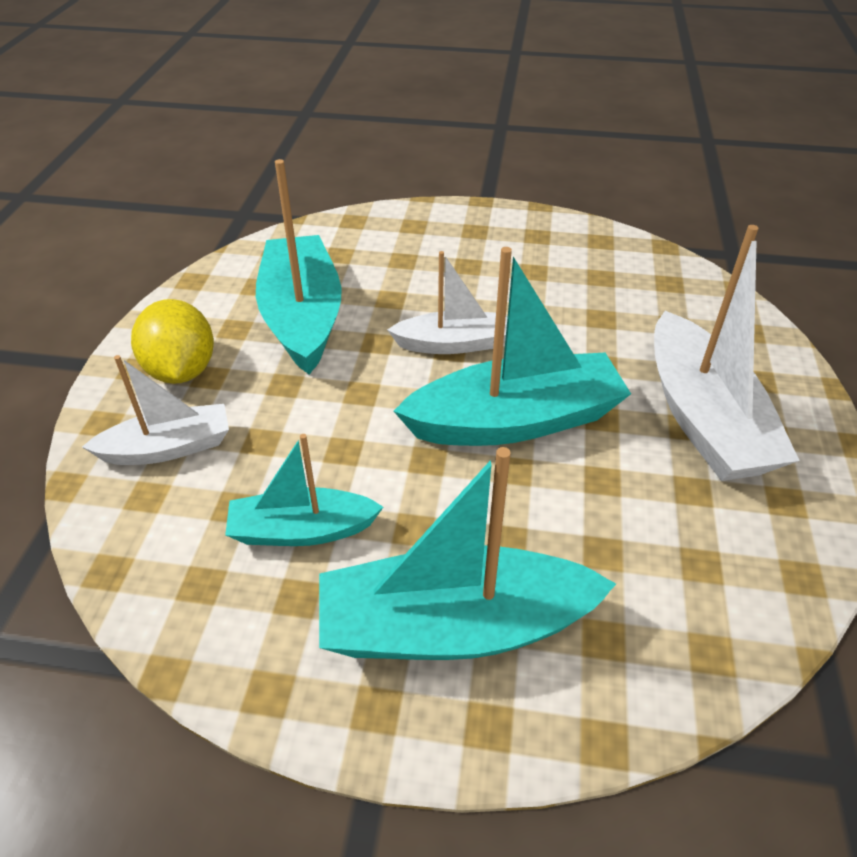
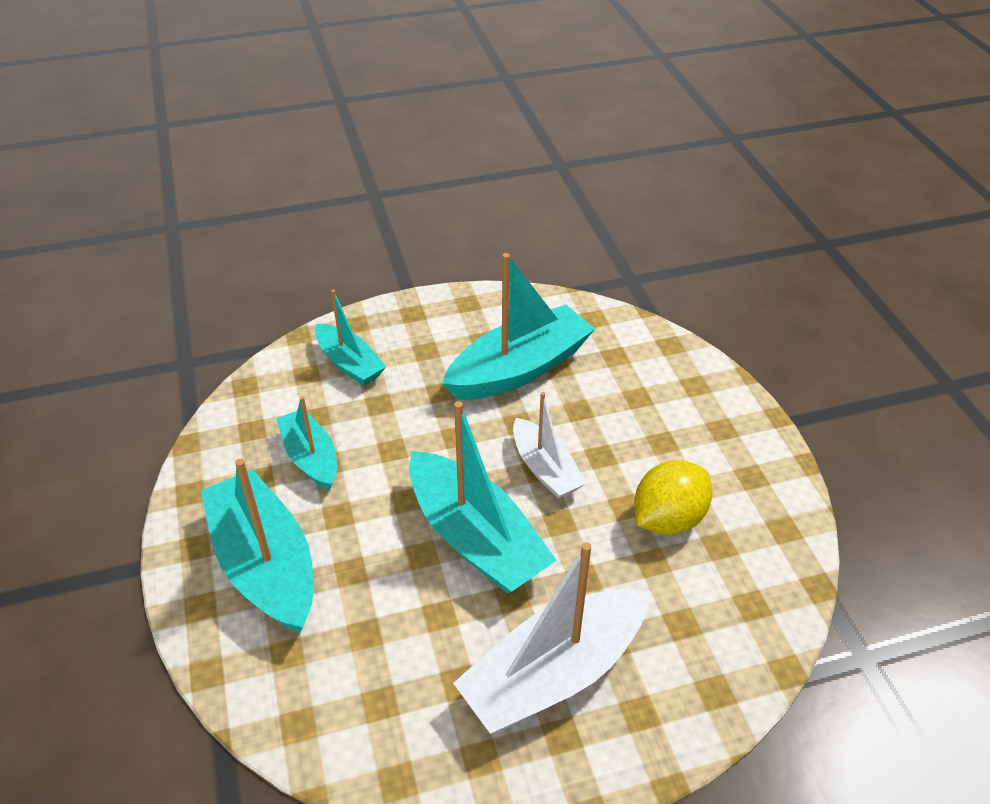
camera: 65 degrees right, 0 degrees up
(168, 448) = (349, 363): white boat -> turquoise boat
(181, 371) = (422, 335): yellow lemon -> yellow lemon (668, 519)

